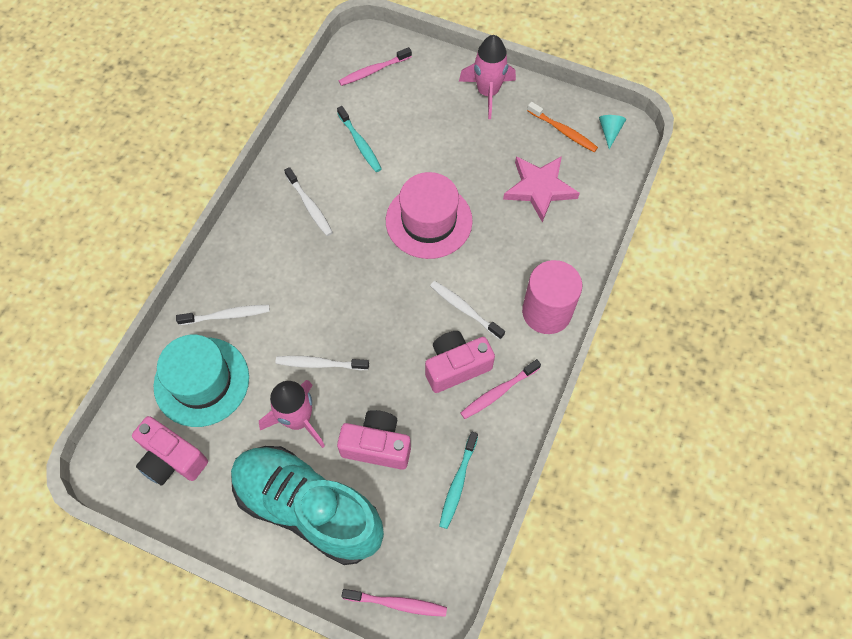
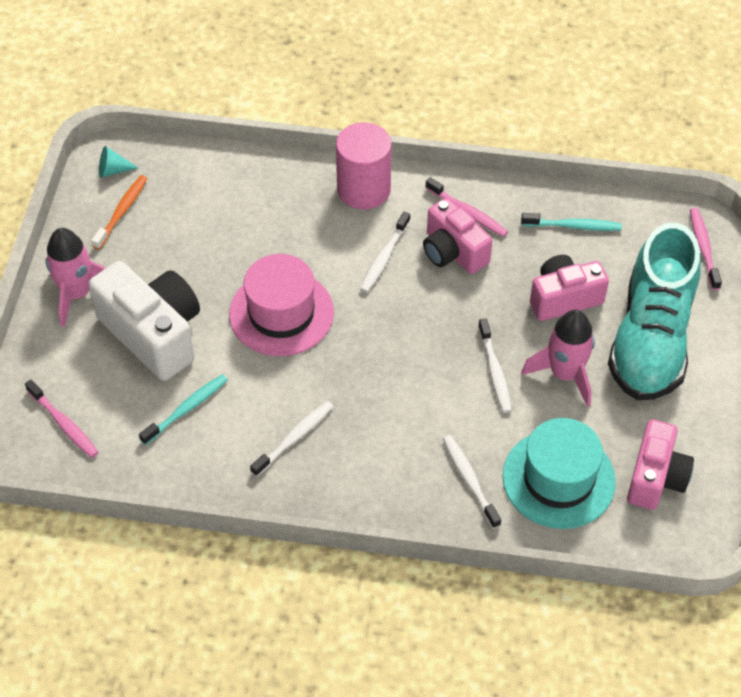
camera: 105 degrees left, 10 degrees down
(377, 446) = (564, 298): pink camera -> pink camera turned 75 degrees clockwise
(435, 134) = (153, 334): none -> white camera
(539, 188) = (209, 220): pink star -> none

